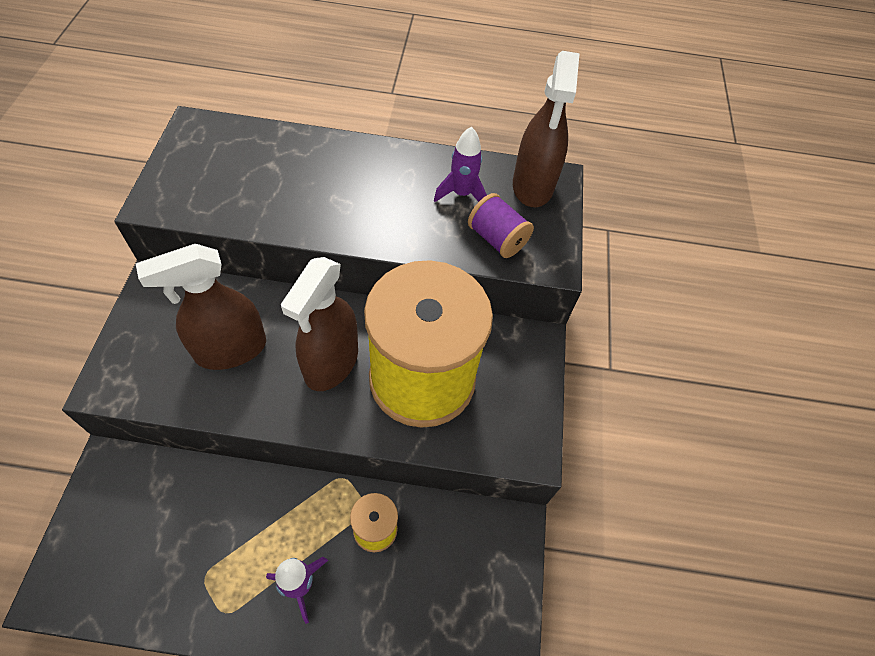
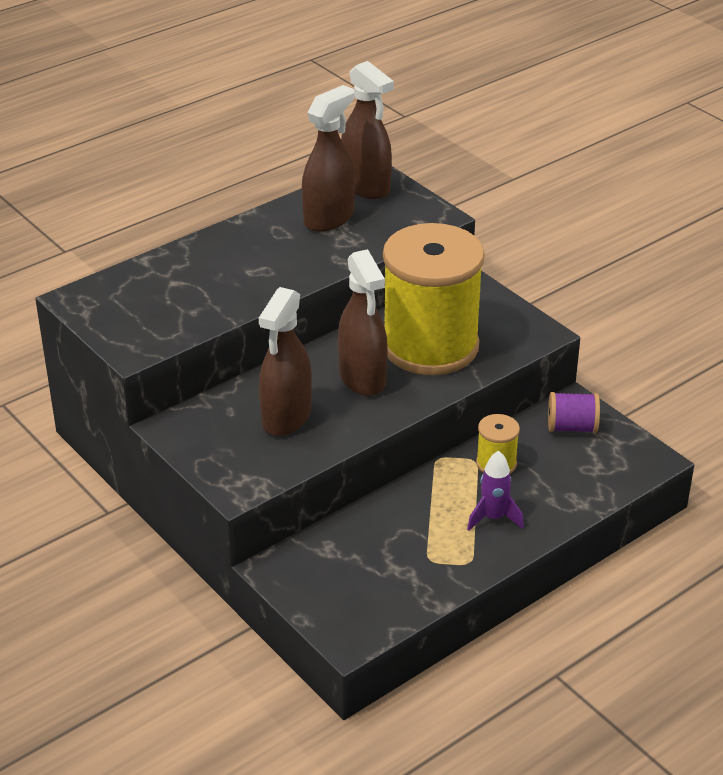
camera: 40 degrees left, 20 degrees down
(461, 194) = (329, 218): purple rocket -> brown spray bottle
(497, 239) = (388, 226): purple spool -> purple spool (571, 427)

